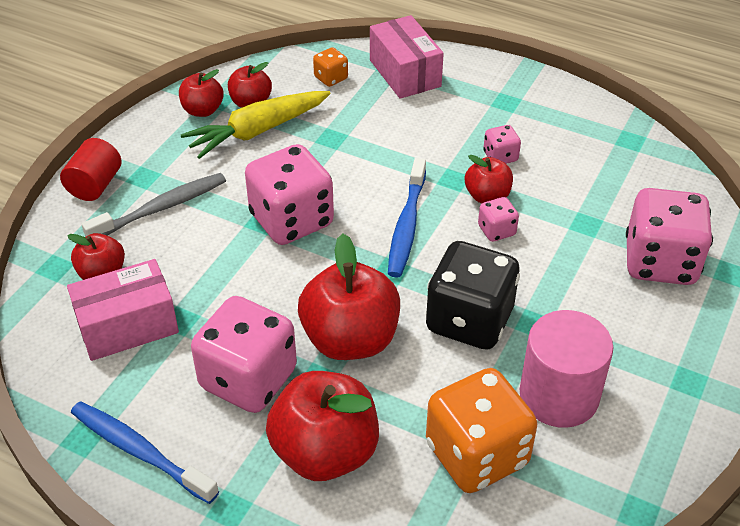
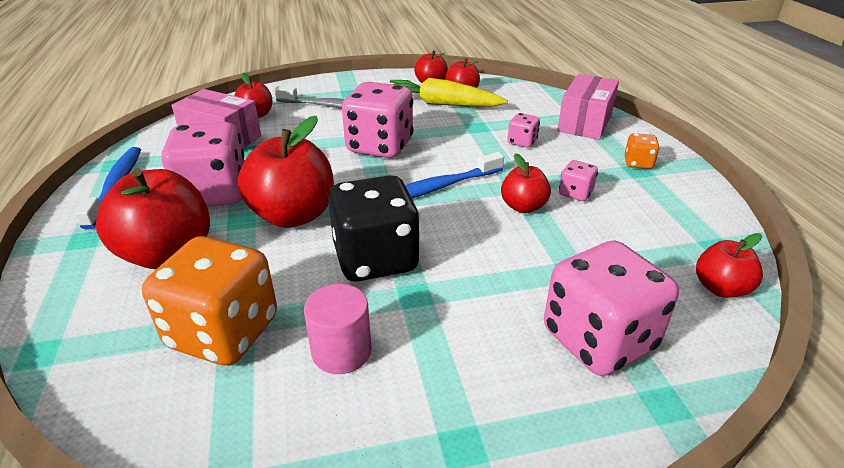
camera: 50 degrees right, 10 degrees down
(95, 185) = (324, 85): red cylinder -> none
(331, 78) = (530, 103): orange dice -> orange dice (638, 163)
(496, 231) = (493, 227): pink dice -> pink dice (522, 142)
(559, 395) = (341, 351): pink cylinder -> pink cylinder, size x0.65
(667, 173) = (720, 288): none -> red apple

